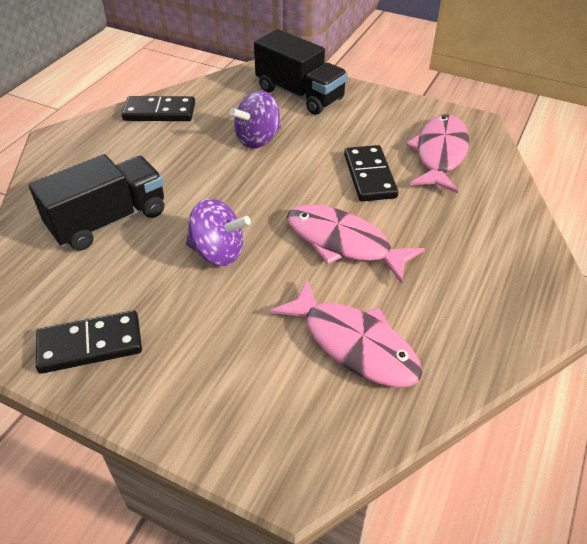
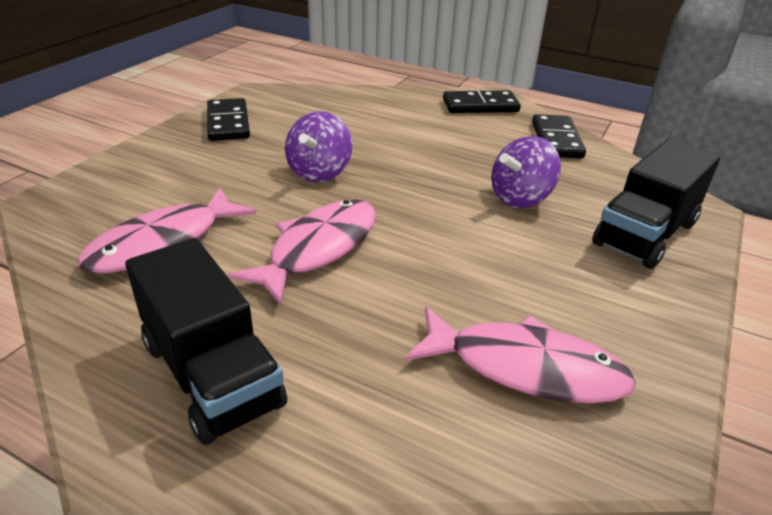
camera: 90 degrees right, 10 degrees down
(109, 220) = (372, 123): black truck -> black truck (211, 374)
(258, 139) = (520, 198): purple spinning top -> purple spinning top turned 90 degrees counterclockwise
(369, 176) = (453, 282): black domino -> black domino (480, 106)

